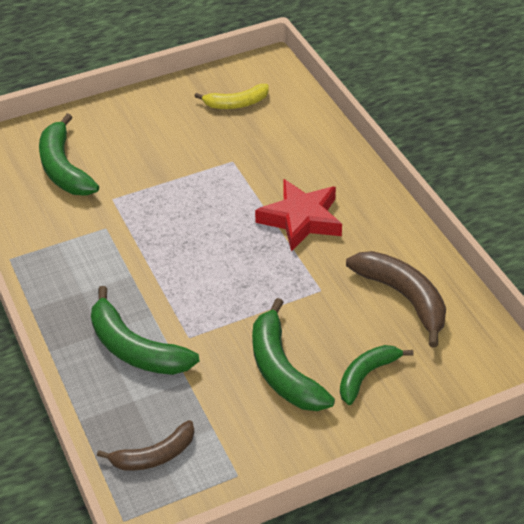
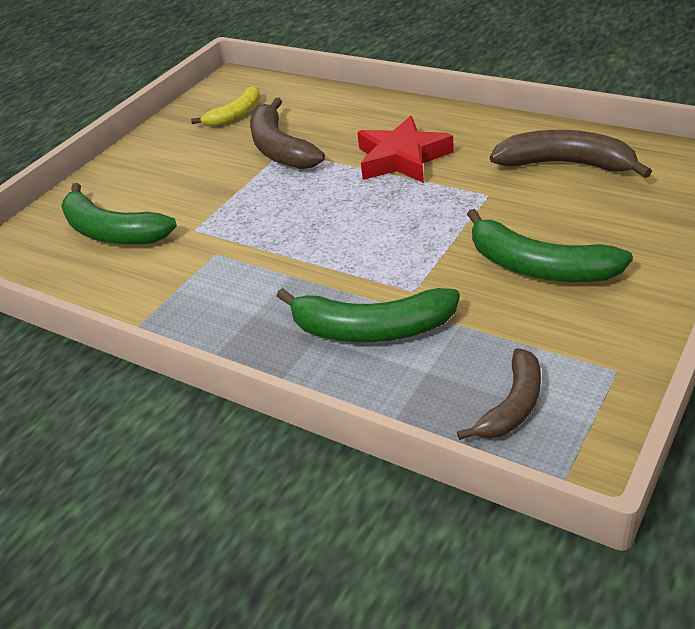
camera: 30 degrees left, 5 degrees down
(232, 157) = (280, 148): none -> brown banana
(366, 375) = (616, 230): green banana -> none

